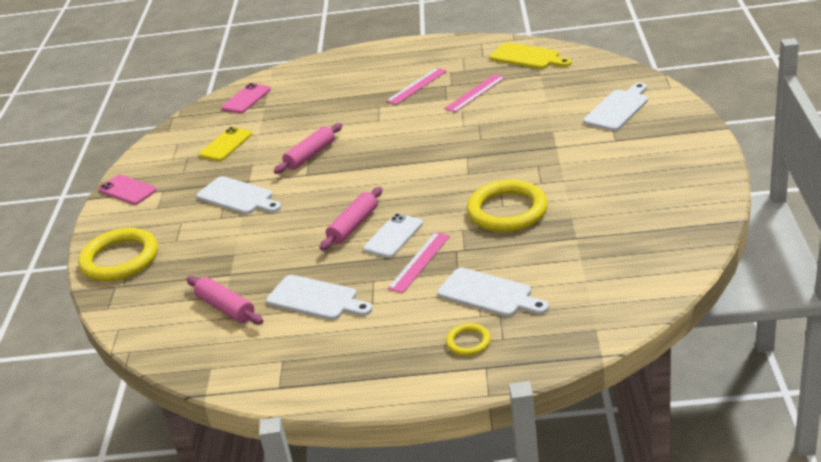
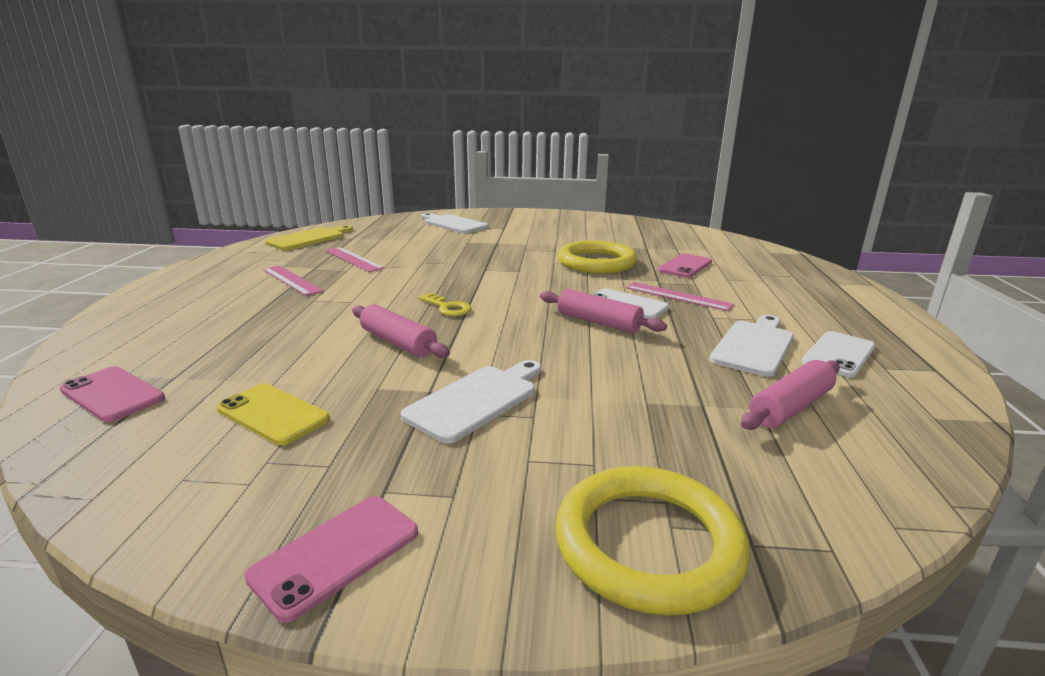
camera: 90 degrees left, 10 degrees down
(303, 340) = (839, 354): none -> white phone
(372, 159) = (447, 308): none -> yellow key
(468, 342) = (804, 286): yellow ring -> none
(488, 294) = (730, 276): white cutting board -> none
(513, 265) = (685, 266): none -> pink phone

